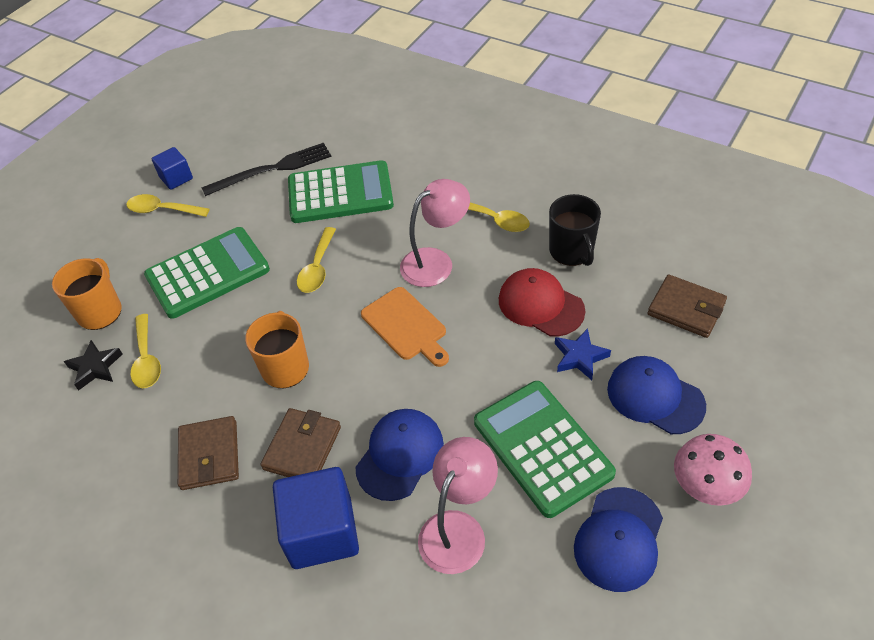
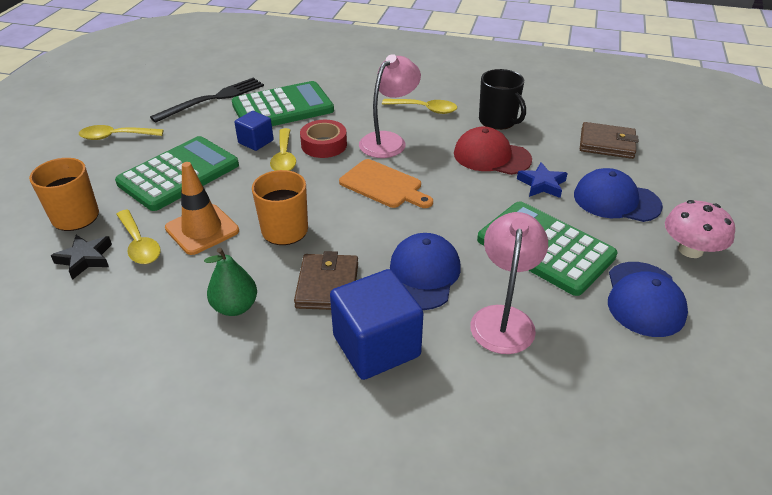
camera: 20 degrees left, 10 degrees down
(176, 178) = (121, 114): blue cube -> blue cube (256, 142)
(208, 352) = (202, 229): none -> orange traffic cone
(209, 455) = (235, 307): brown wallet -> green pear
(364, 256) = (324, 145): none -> red tape

